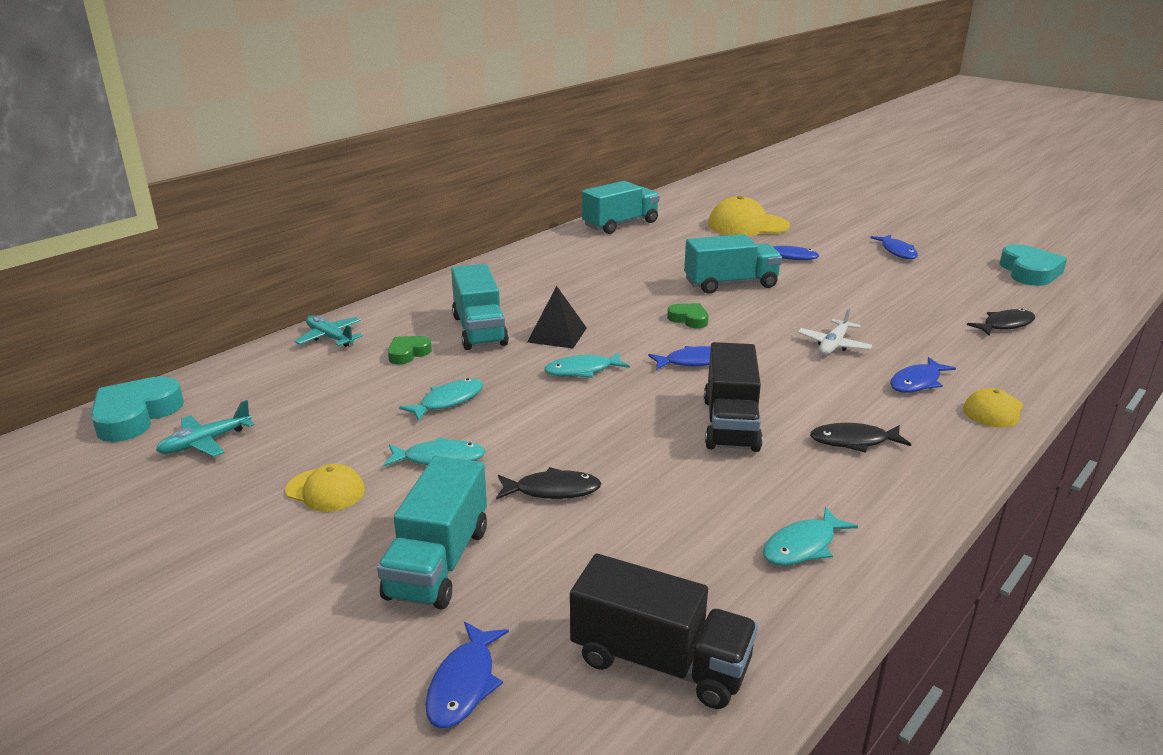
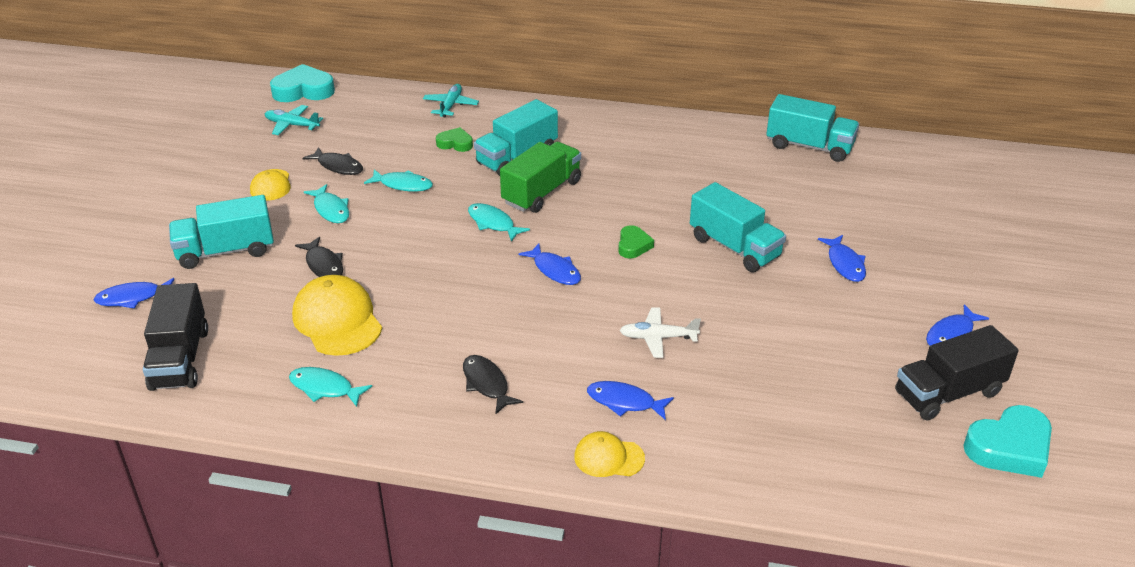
camera: 60 degrees right, 10 degrees up
(557, 335) = (542, 192): black pyramid -> green truck
(730, 424) = (466, 315): black truck -> black truck (948, 393)
(747, 225) = (904, 218): yellow cap -> yellow cap (337, 320)
(1005, 325) = (819, 444): black fish -> black fish (338, 166)

